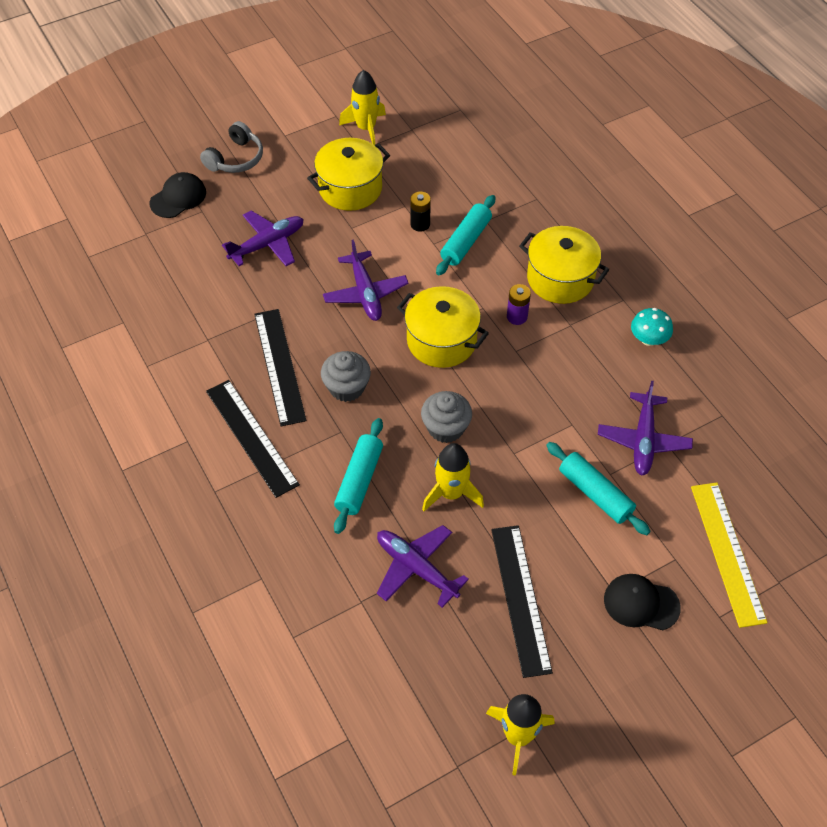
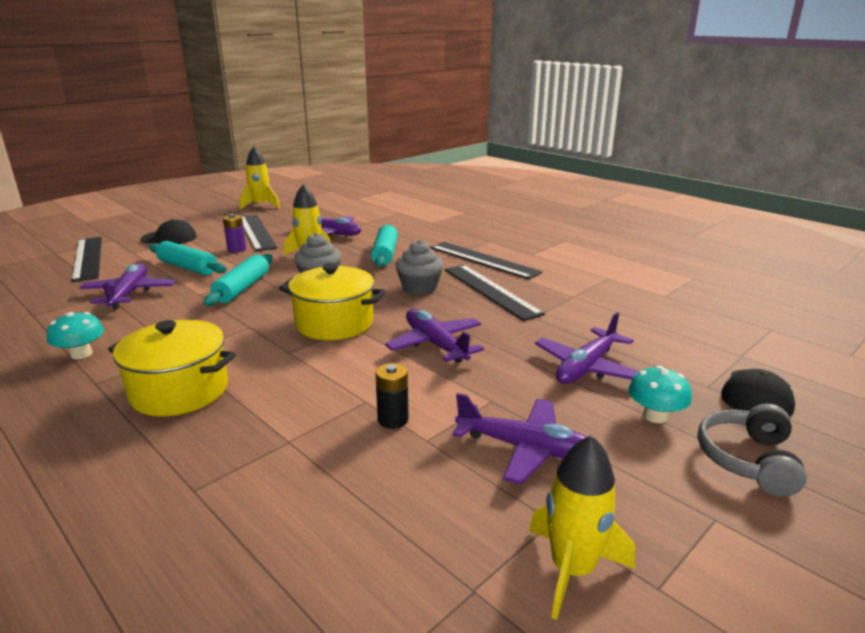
camera: 165 degrees right, 30 degrees down
(258, 195) = (655, 416): none -> turquoise mushroom
(350, 188) = (526, 448): yellow pot -> purple plane
(466, 241) = (318, 410): turquoise rolling pin -> turquoise rolling pin (242, 288)
(517, 317) = (246, 350): purple battery -> purple battery (237, 249)
(727, 552) = (88, 258): yellow ruler -> black ruler

